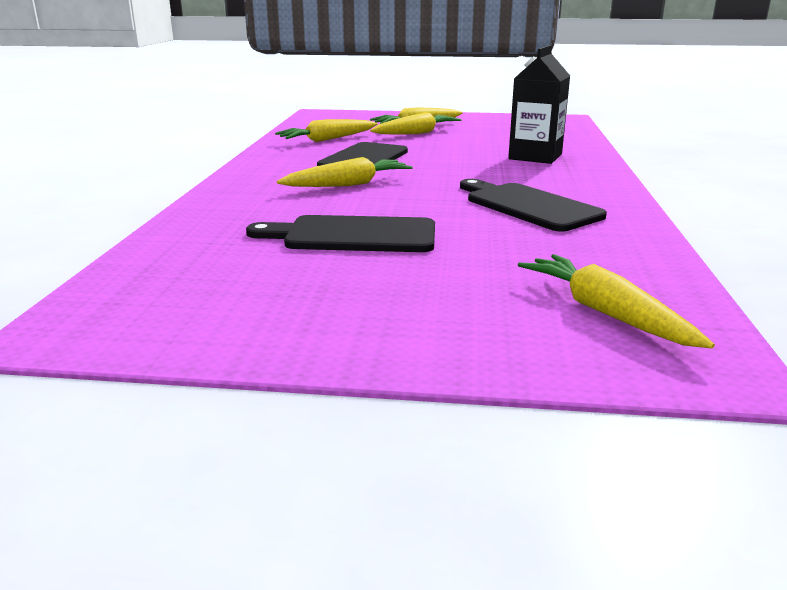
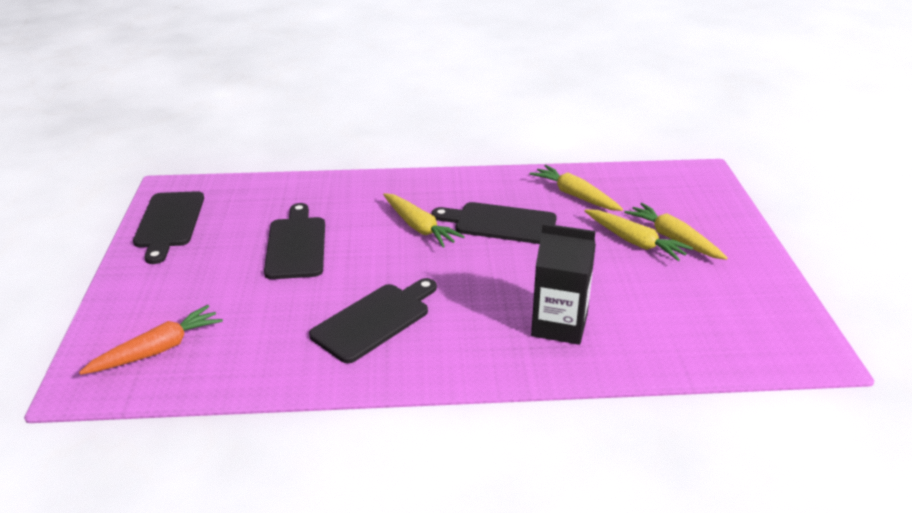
camera: 80 degrees right, 10 degrees up
(214, 322) = (169, 223): none -> black cutting board
(605, 313) = (157, 350): yellow carrot -> orange carrot

